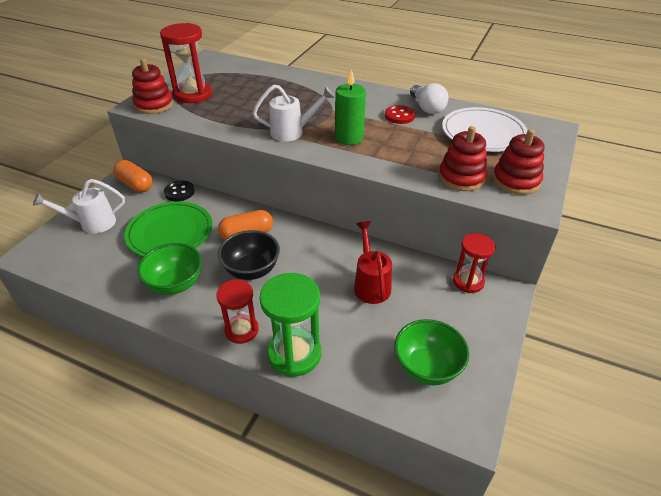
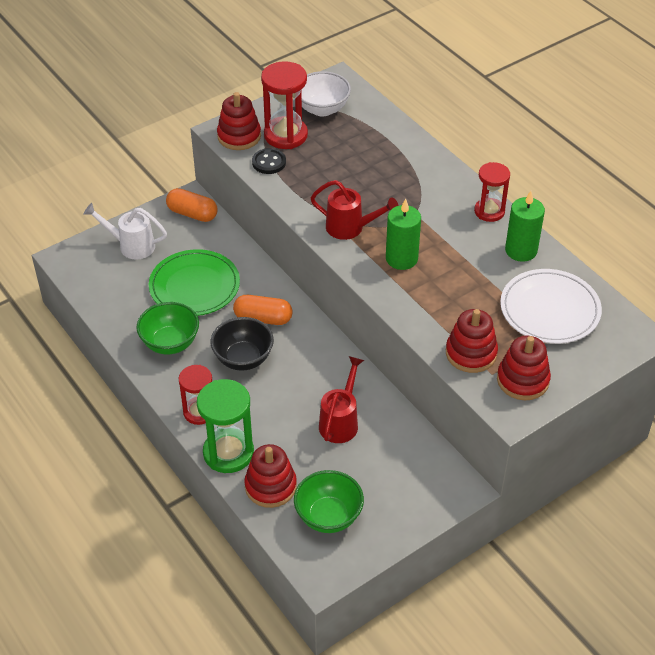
camera: 30 degrees right, 5 degrees up
(135, 184) = (192, 214): orange capsule -> orange capsule turned 45 degrees counterclockwise
(179, 192) = (229, 241): black button -> black button (269, 162)
(210, 74) = (322, 109): none -> white bowl
(292, 132) = (350, 228): white watering can -> red watering can
(355, 366) = (270, 486): none -> red stacking toy
(399, 116) = (480, 250): red button -> none
(427, 108) = (521, 250): white light bulb -> green candle
(468, 282) = (435, 461): red hourglass -> red hourglass (489, 211)

